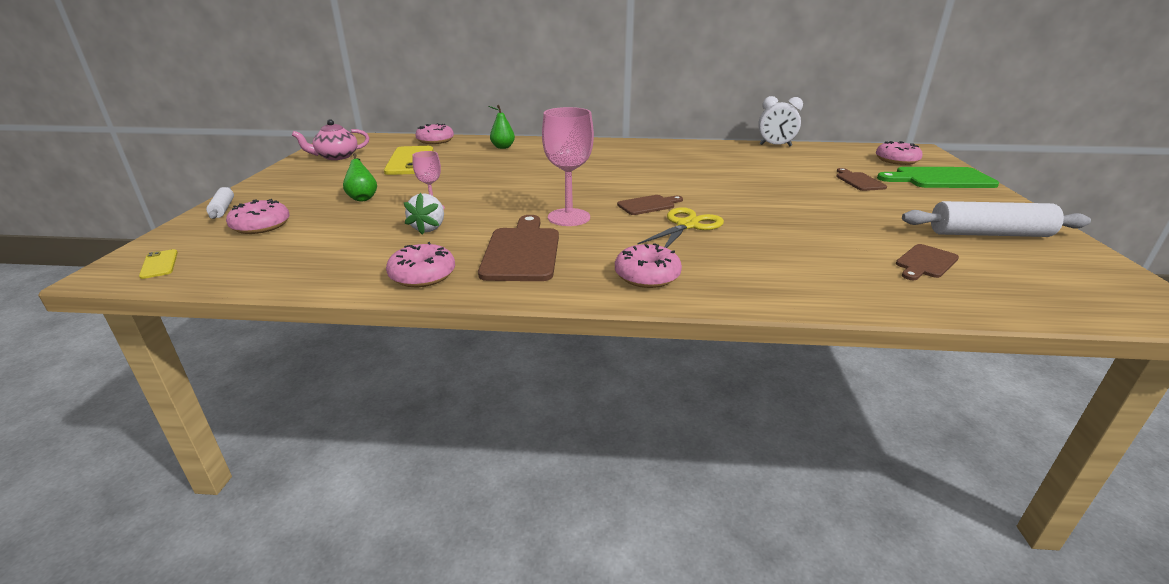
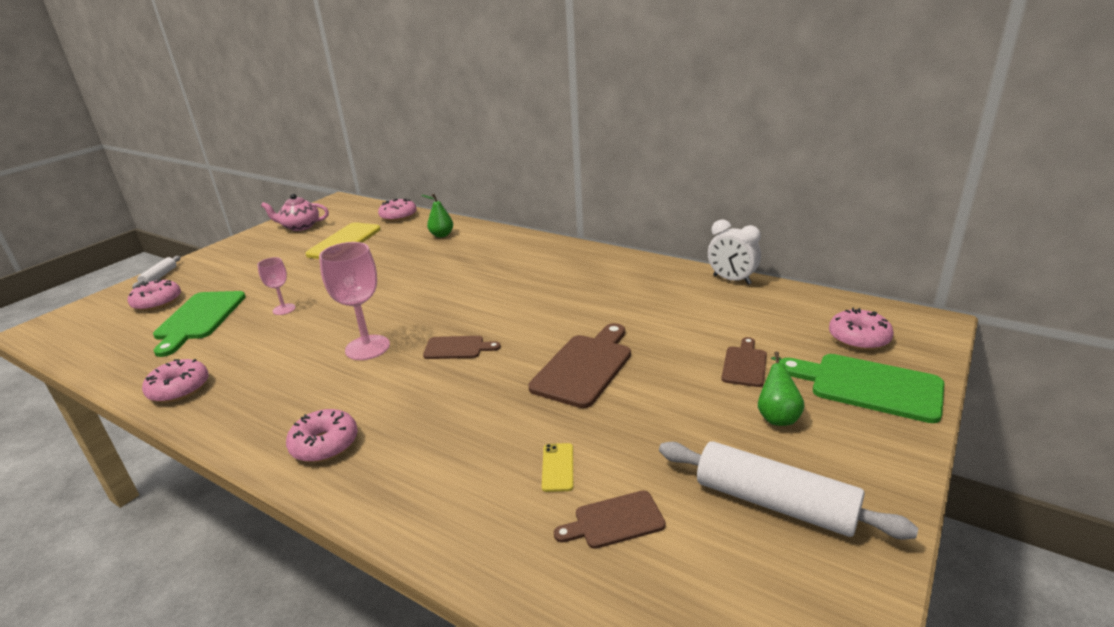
camera: 30 degrees right, 0 degrees up
(159, 264) = (62, 329): yellow phone -> yellow phone (558, 467)
(343, 228) = (199, 319): none -> green cutting board
(363, 197) = (255, 284): green pear -> green pear (777, 415)
(429, 228) = (251, 334): white strawberry -> none
(522, 251) = (276, 382): brown cutting board -> brown cutting board (584, 367)
(687, 225) = (451, 387): yellow scissors -> none

